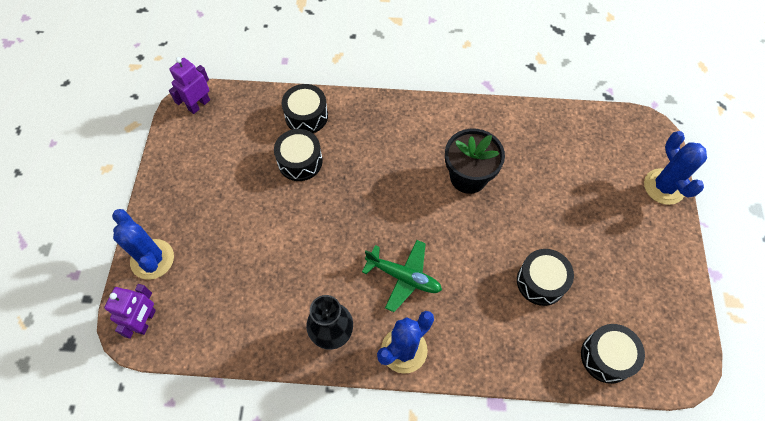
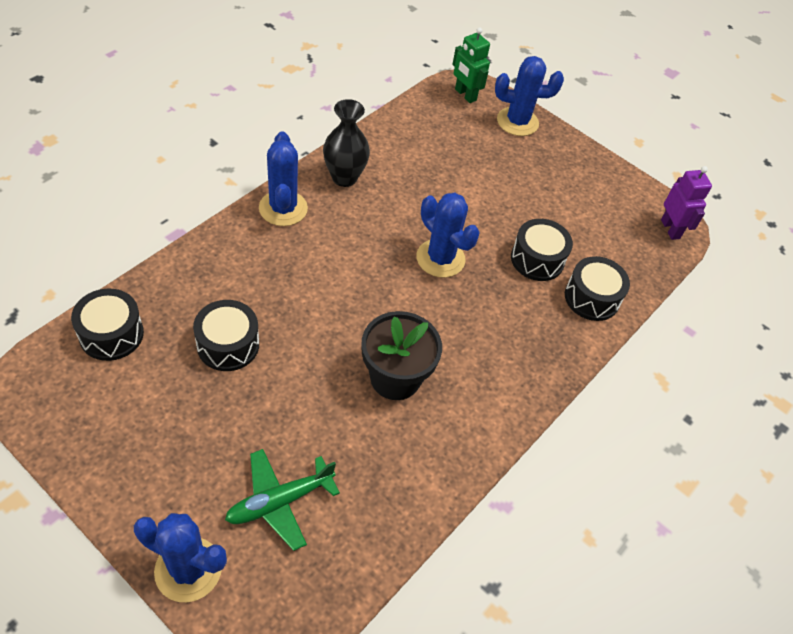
camera: 120 degrees right, 10 degrees down
(146, 321) = (465, 95): purple robot -> green robot
(353, 215) = (440, 258): none -> blue cactus
(404, 277) = (343, 251): green plane -> green plane (279, 501)

